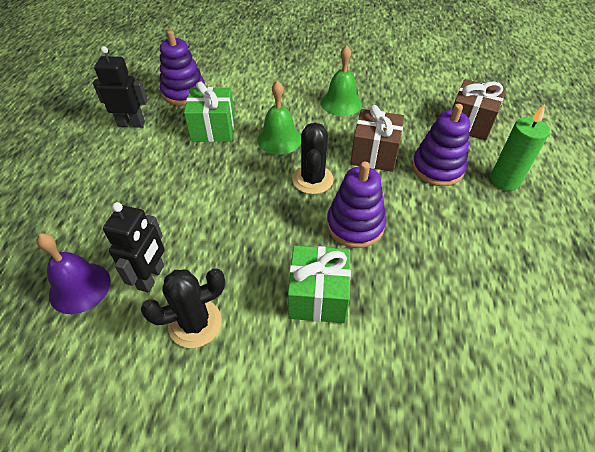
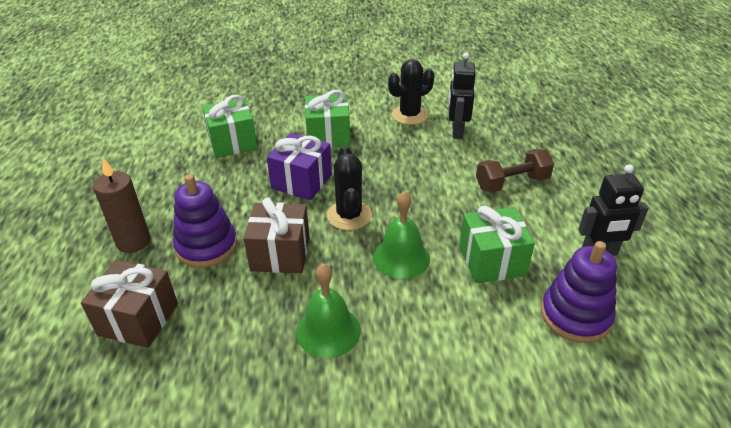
camera: 170 degrees right, 10 degrees down
(80, 287) = (503, 121): purple bell -> none
(145, 192) = (512, 183): none -> brown dumbbell
(355, 225) = (302, 181): purple stacking toy -> purple gift
(445, 304) = (232, 142): none -> green gift
(504, 180) = (133, 241): green candle -> brown candle

